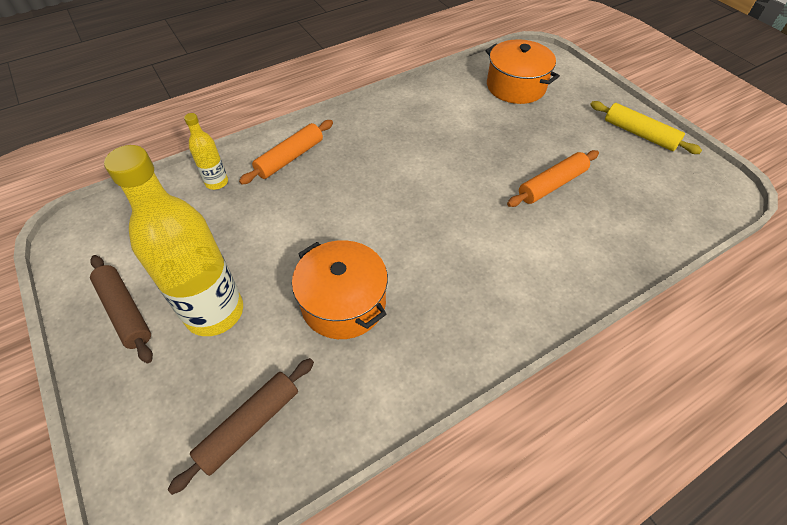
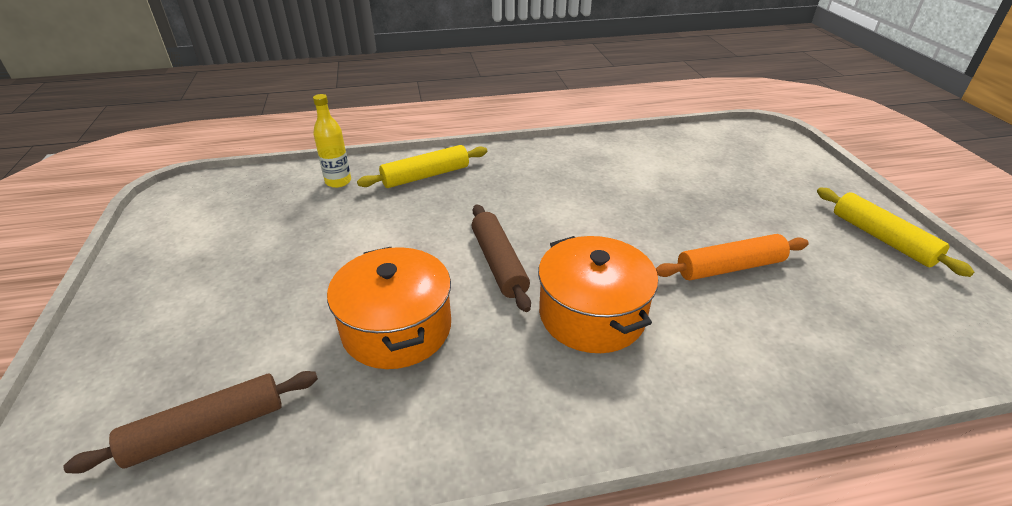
camera: 20 degrees right, 15 degrees down
(125, 312) = (170, 274): brown rolling pin -> brown rolling pin (499, 263)
(214, 312) = (253, 298): yellow bottle -> none
(290, 158) = (425, 176): orange rolling pin -> yellow rolling pin
(516, 86) = (725, 159): orange pot -> orange pot (592, 314)

